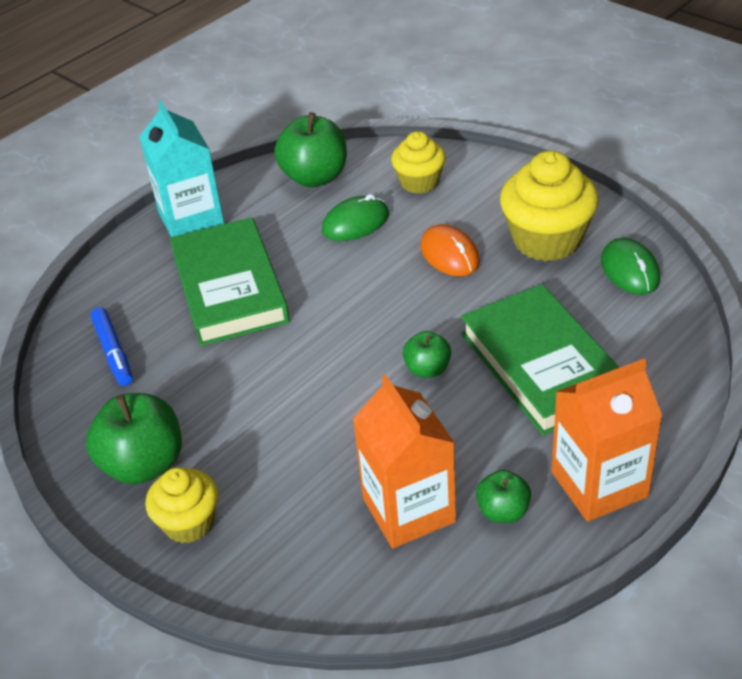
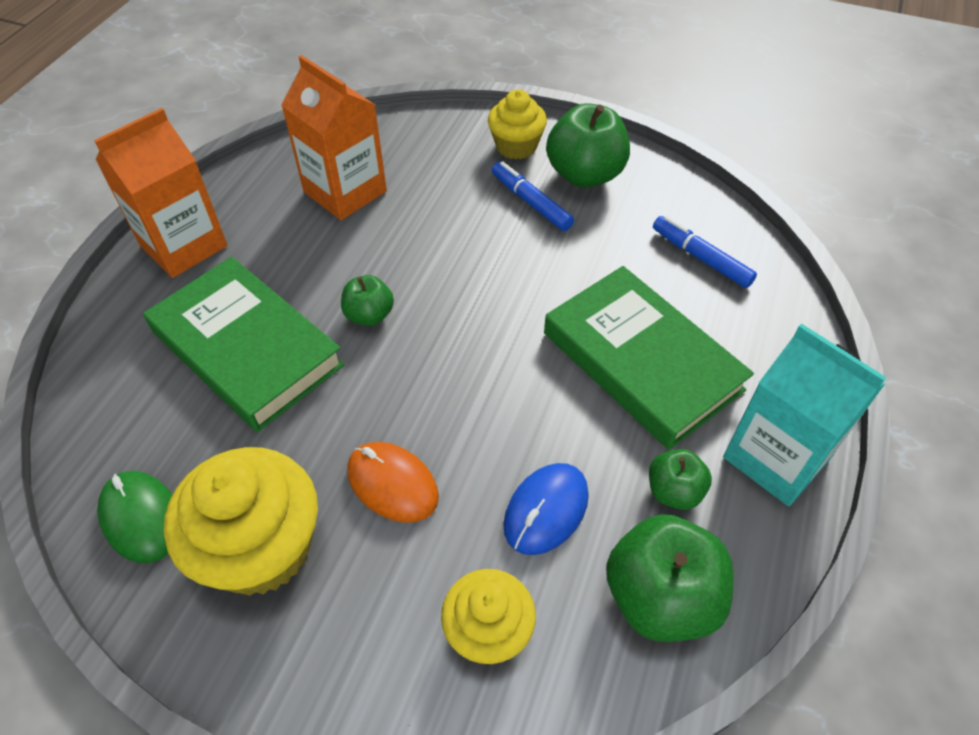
camera: 155 degrees right, 10 degrees up
(220, 445) = (531, 202): none -> blue marker
(355, 223) = (546, 510): green mouse -> blue mouse
(503, 511) = (266, 207): green apple -> green apple (674, 491)

